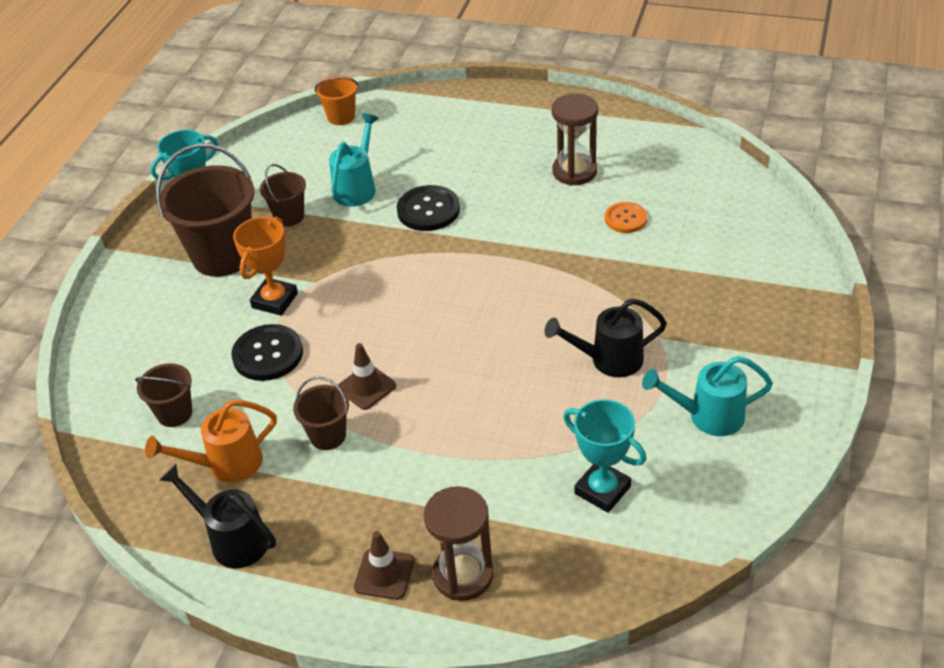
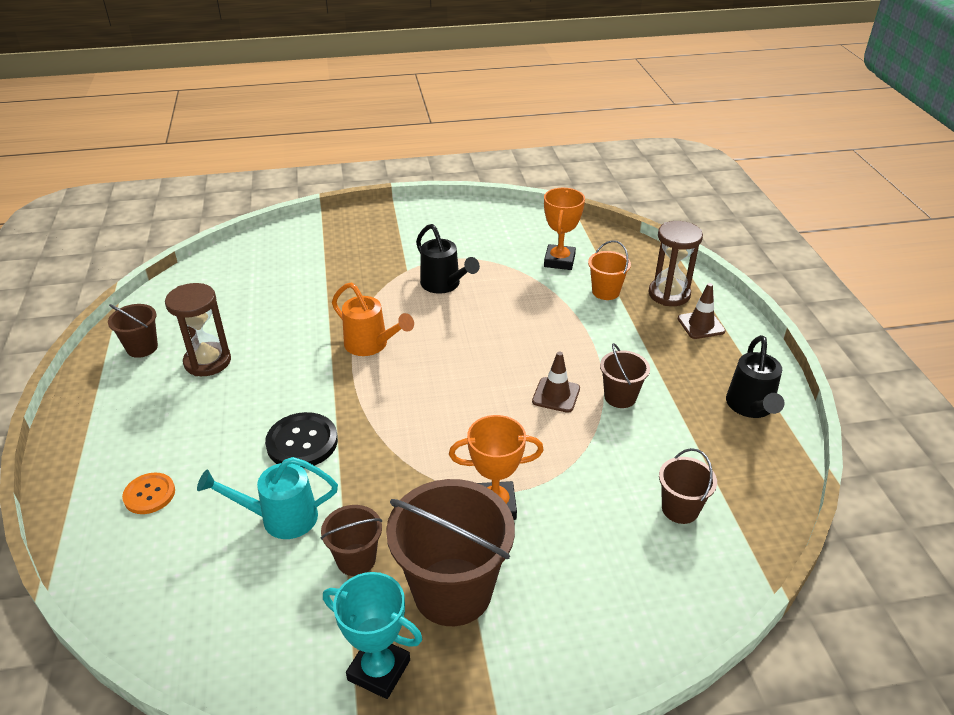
camera: 120 degrees left, 5 degrees down
(226, 464) = (696, 444): orange watering can -> orange watering can (371, 345)
(268, 354) = (566, 476): black button -> none
(341, 117) = (126, 603): orange bucket -> orange bucket (605, 292)
(602, 490) = (559, 261): turquoise trophy -> orange trophy
(620, 137) = (142, 348): none -> brown bucket
(625, 219) = (271, 315): orange button -> orange button (149, 494)
(708, 416) = (469, 237): turquoise watering can -> none

